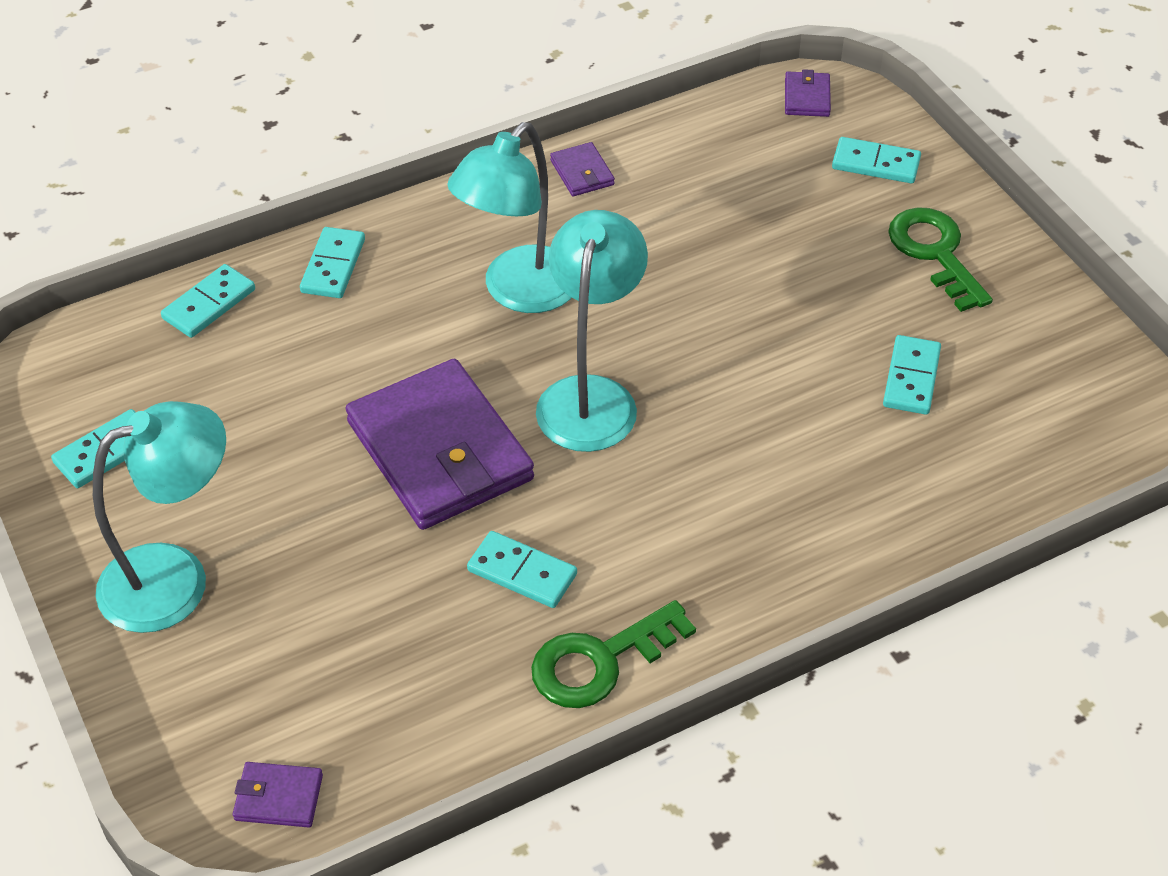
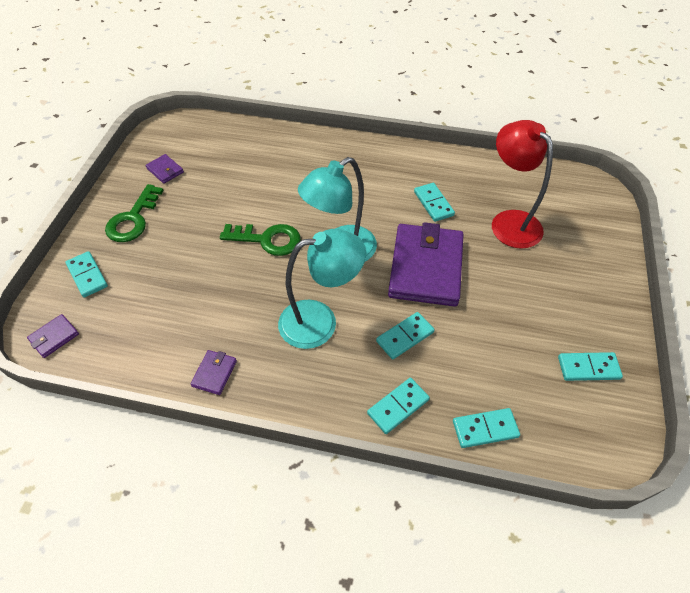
camera: 140 degrees left, 5 degrees up
(175, 579) = (580, 283): turquoise lamp -> none
(278, 797) = (576, 186): purple wallet -> purple wallet (165, 170)
(362, 623) = (509, 221): none -> red lamp
(600, 661) = (432, 163): green key -> green key (267, 240)
(911, 378) = (216, 181): turquoise domino -> turquoise domino (405, 336)

